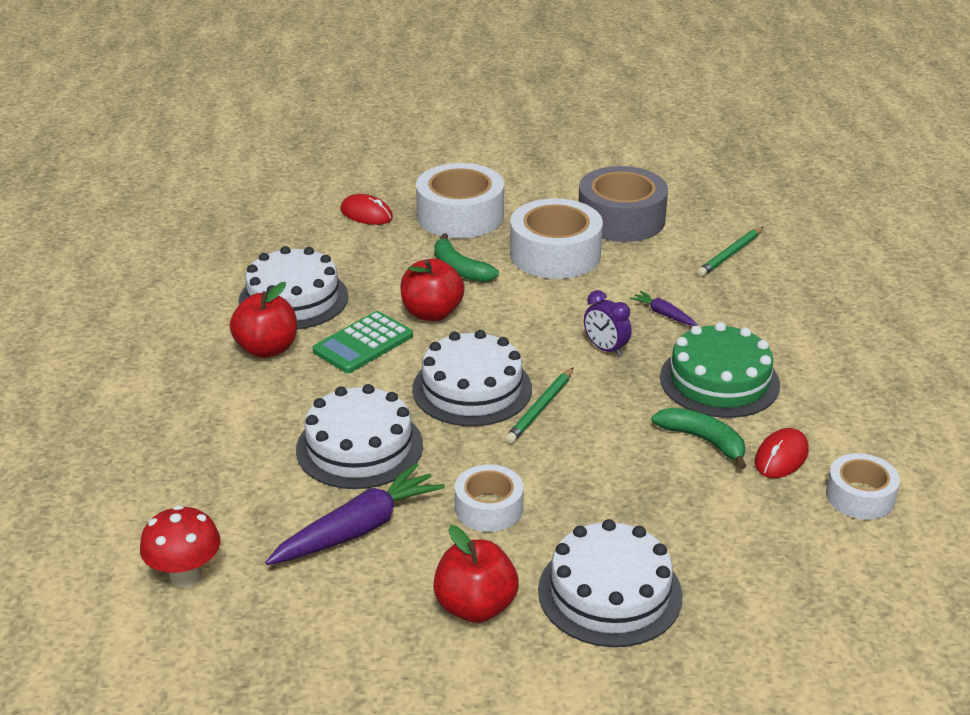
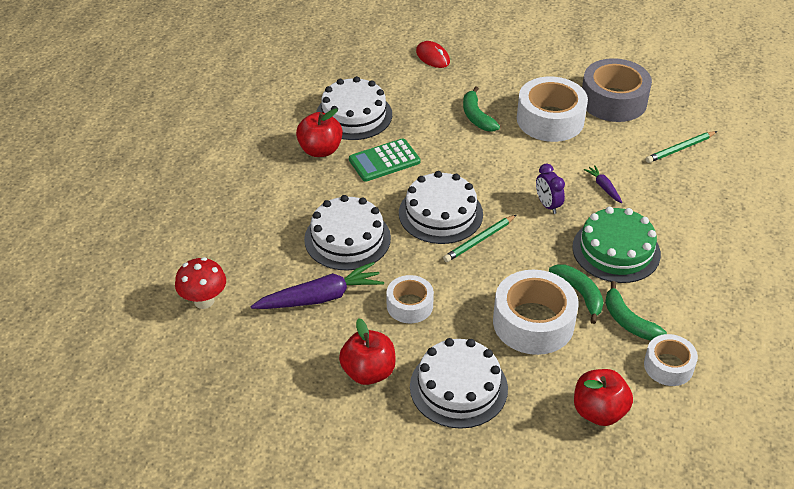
camera: 20 degrees right, 10 degrees up
(432, 313) = (441, 148): red apple -> red apple (599, 412)
(460, 216) = (497, 72): white tape -> white tape (533, 322)
(781, 457) = (628, 321): red mouse -> green banana

